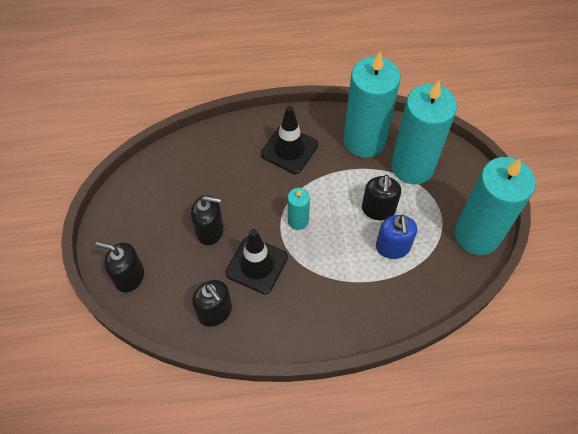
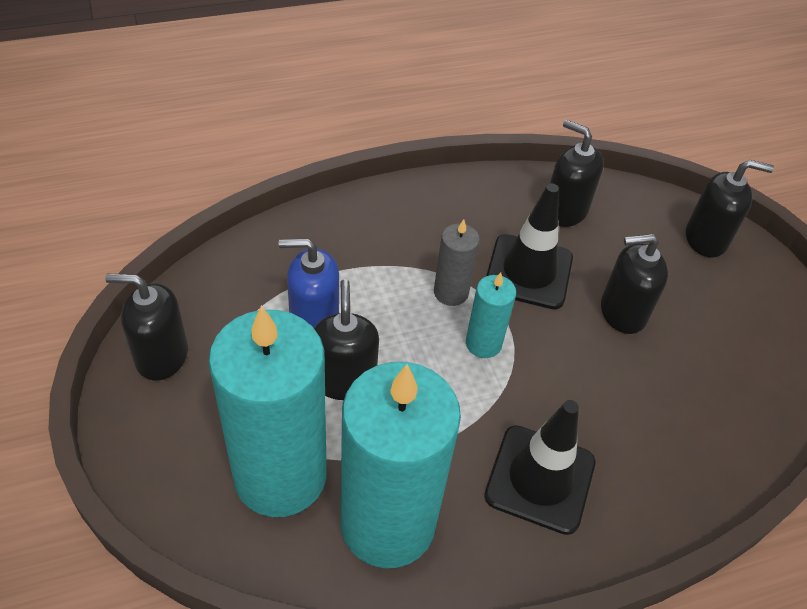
camera: 165 degrees right, 10 degrees down
(309, 256) = (451, 292): none -> grey candle
(393, 247) = (314, 320): blue soap dispenser -> blue soap dispenser turned 75 degrees counterclockwise
(477, 235) = (161, 356): turquoise candle -> black soap dispenser

